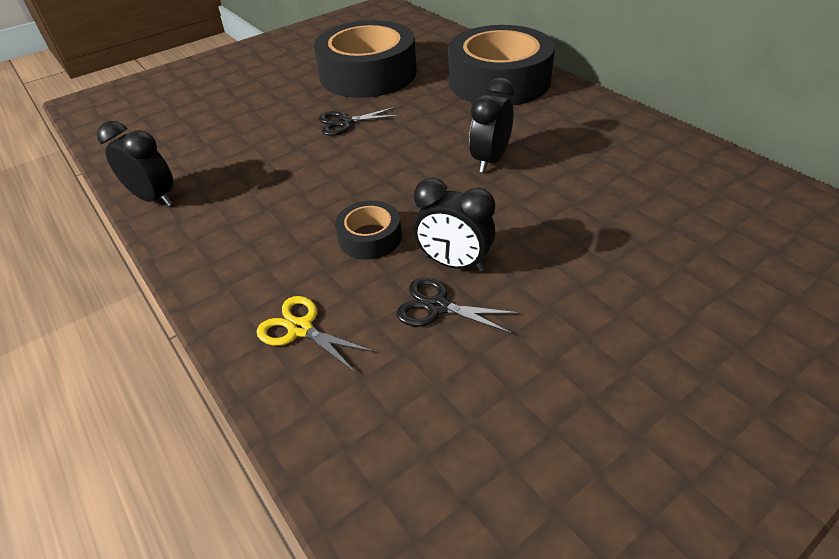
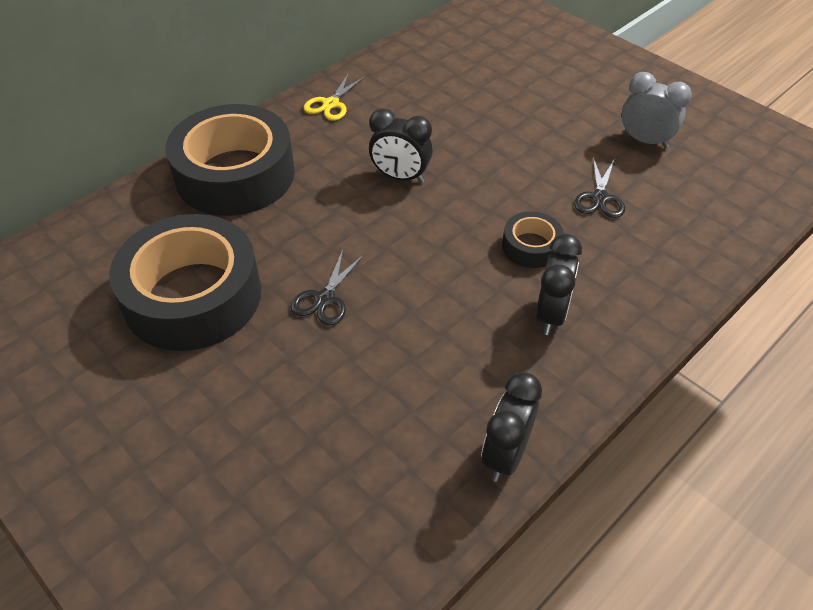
camera: 100 degrees left, 5 degrees up
(300, 329) = (649, 272): yellow scissors -> yellow scissors (331, 104)
(345, 122) = (325, 299): black scissors -> black scissors turned 45 degrees clockwise
(454, 263) = (550, 192): black clock -> black clock (551, 314)
(562, 385) = (645, 141): none -> grey clock

